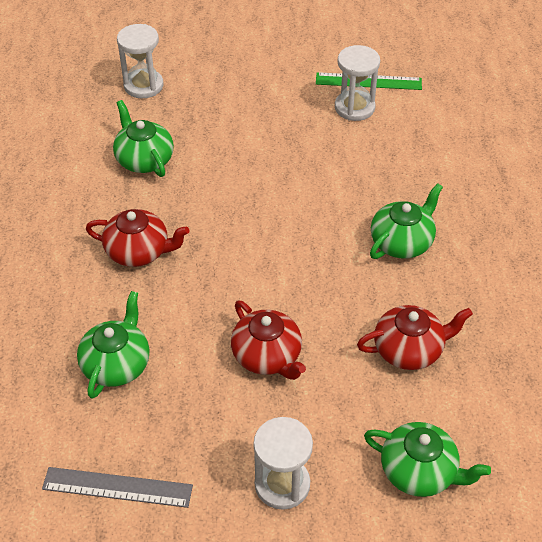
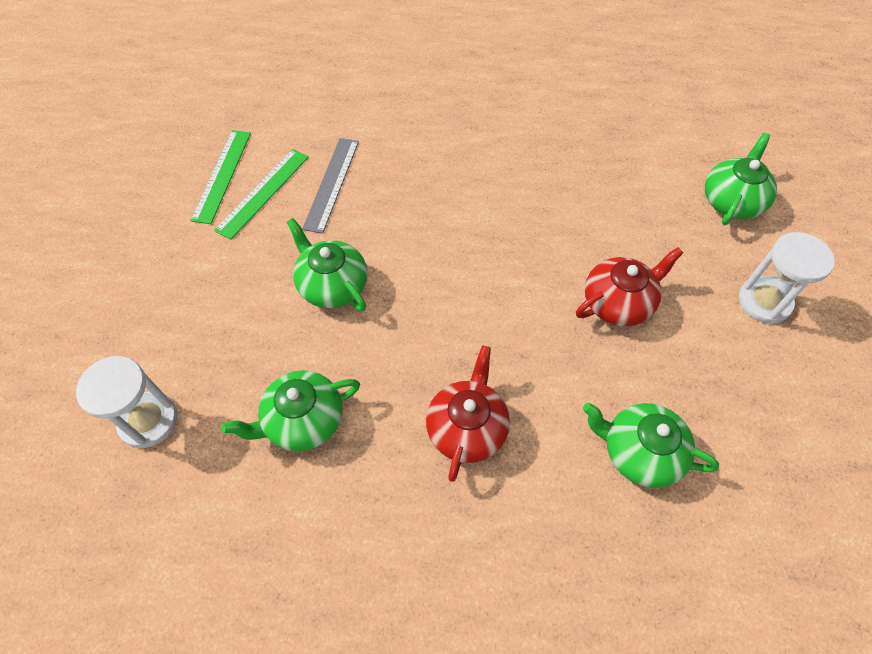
camera: 85 degrees left, 10 degrees up
(117, 487) = (797, 450): grey ruler -> grey ruler (331, 184)
(354, 107) = (263, 192): white hourglass -> green ruler
(402, 242) = (471, 178): green teapot -> green teapot (332, 285)
(409, 349) = (604, 190): red teapot -> none

